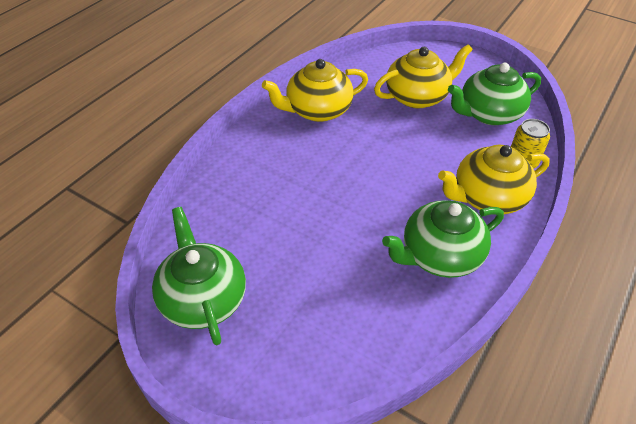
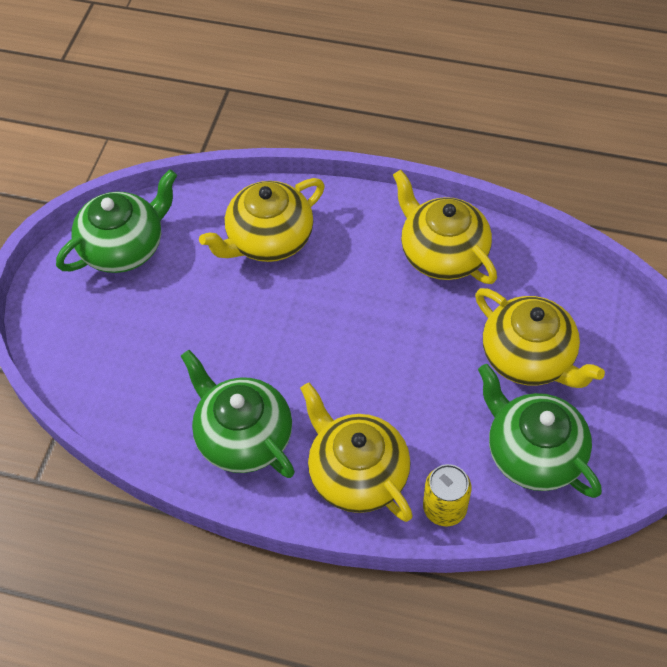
camera: 75 degrees right, 10 degrees up
(253, 196) = (268, 240): none -> yellow teapot

